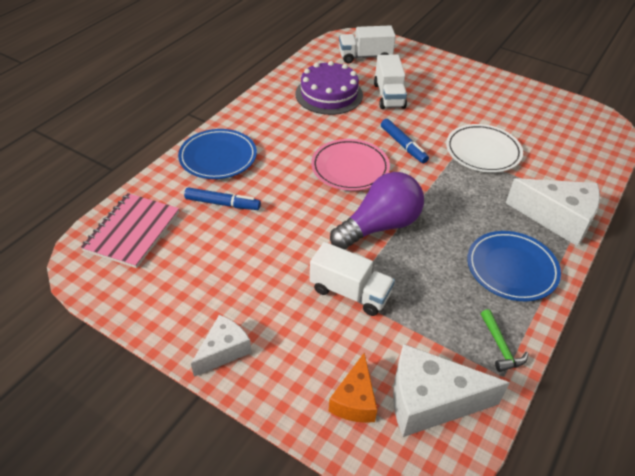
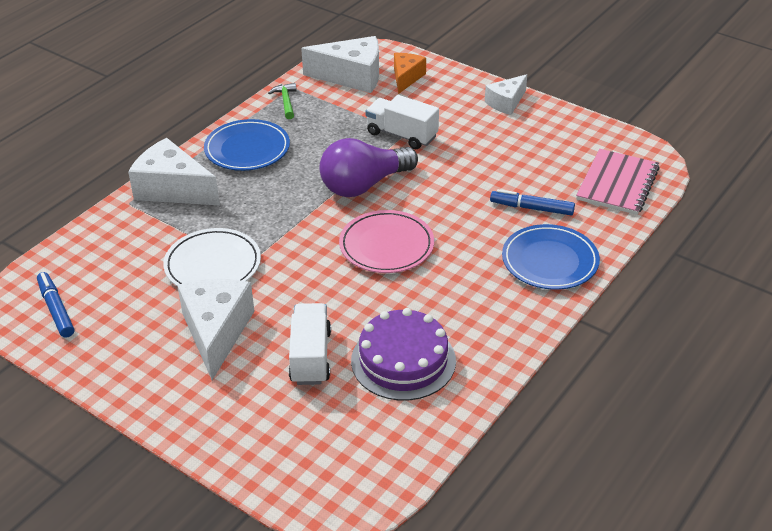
camera: 175 degrees left, 5 degrees down
(365, 57) = (331, 447): white truck -> none
(403, 145) = (313, 275): blue marker -> blue marker (56, 309)
(456, 108) = (216, 332): none -> white cheese

